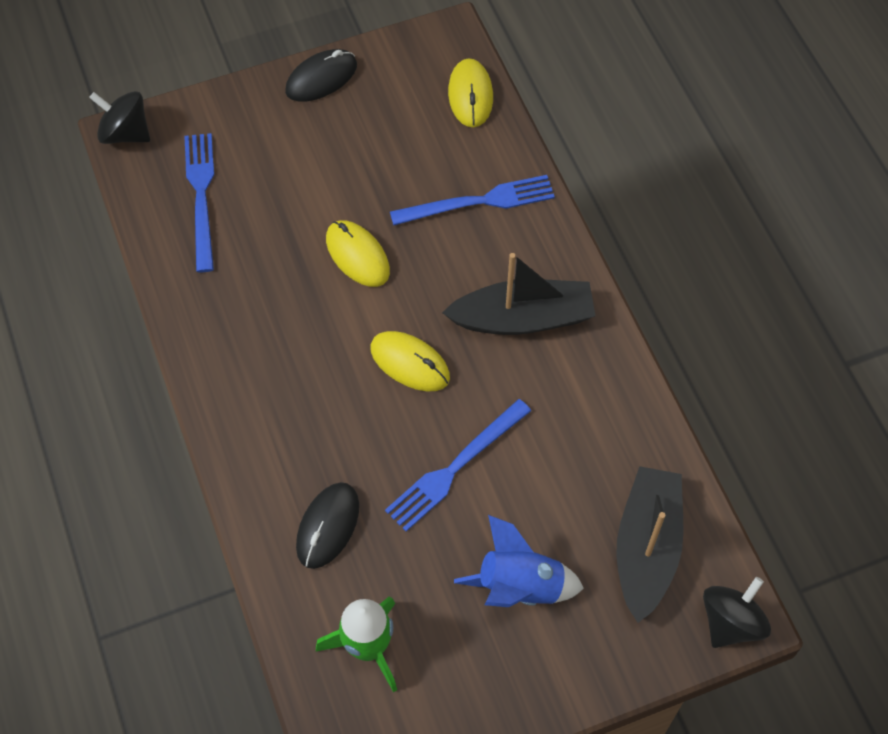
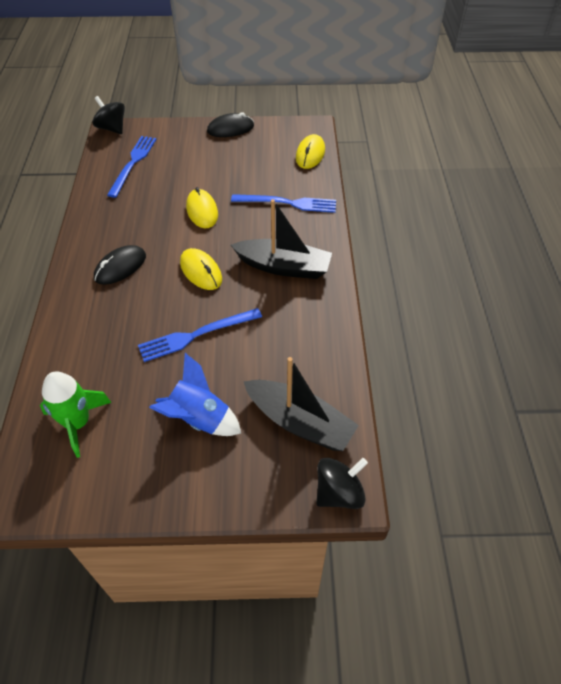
camera: 20 degrees right, 10 degrees down
(328, 526) = (97, 344): black mouse -> black mouse (120, 267)
(646, 547) = (299, 422): black boat -> black boat turned 90 degrees clockwise

